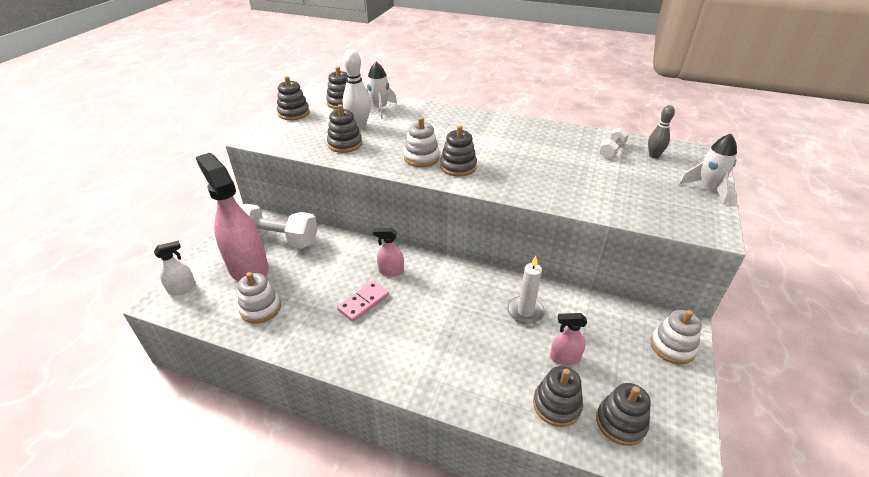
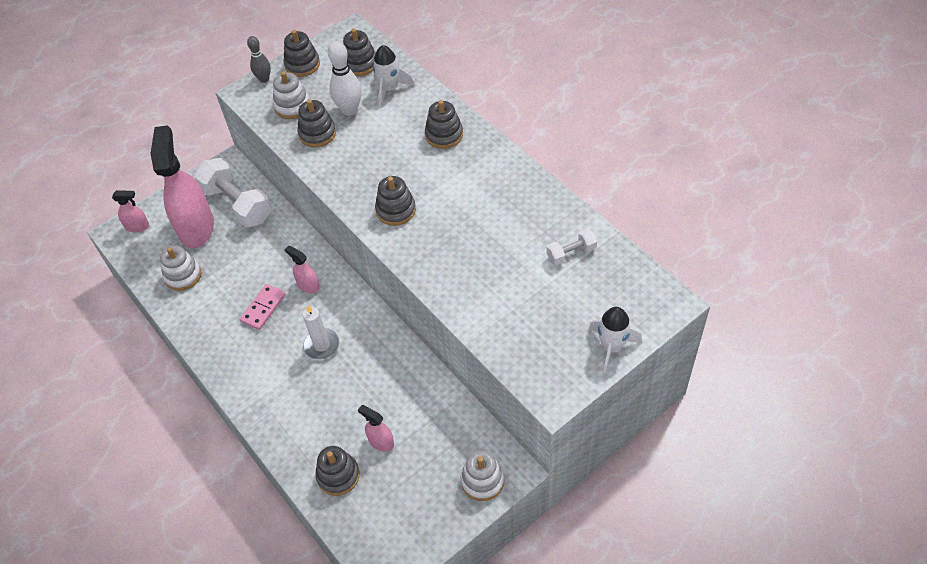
camera: 35 degrees right, 15 degrees up
(182, 288) = (137, 226): white spray bottle -> pink spray bottle
(363, 302) = (263, 308): pink domino -> pink domino turned 45 degrees counterclockwise
(421, 158) = (372, 183): white stacking toy -> white stacking toy (292, 106)
(525, 312) = (388, 383): white candle -> white candle (321, 345)
(620, 422) = (373, 514): grey stacking toy -> grey stacking toy (444, 135)
(653, 155) = (609, 280): grey bowling pin -> grey bowling pin (264, 79)

